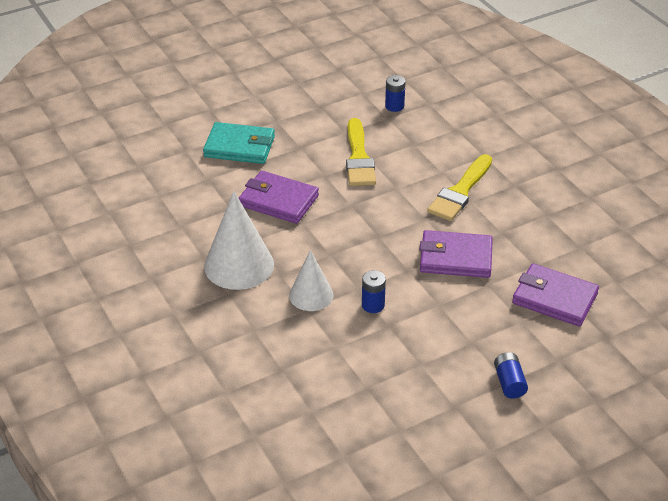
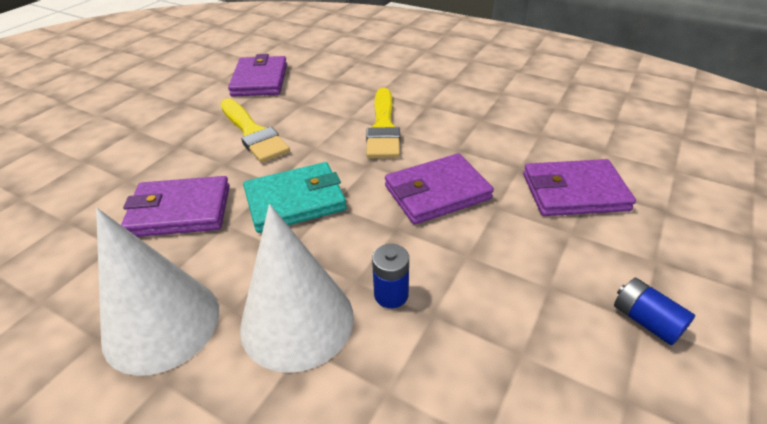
camera: 30 degrees left, 0 degrees up
(239, 147) = (98, 169): turquoise wallet -> turquoise wallet (295, 201)
(311, 295) = (297, 320): white cone -> white cone, size x1.61
(394, 106) = (260, 80): blue battery -> purple wallet

